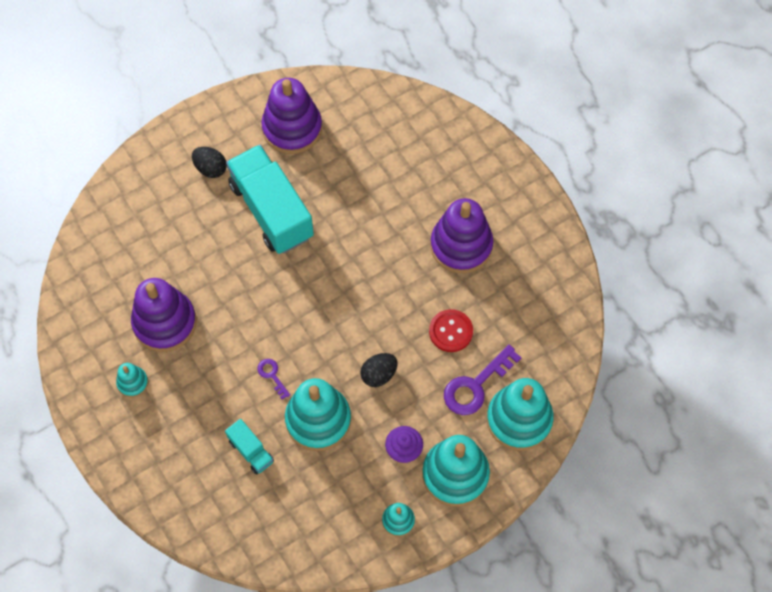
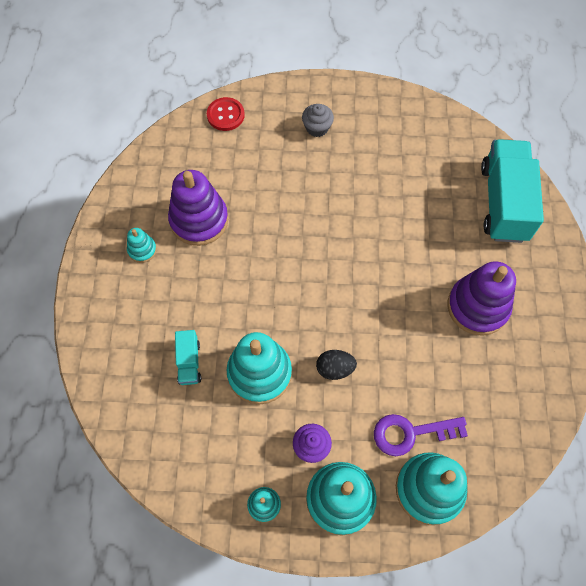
camera: 35 degrees right, 0 degrees up
(210, 168) = (317, 128): black egg -> grey cupcake
(271, 210) = (341, 186): turquoise truck -> turquoise truck (503, 202)
(272, 375) = (249, 313): purple key -> none
(292, 128) = (401, 134): purple stacking toy -> none
(450, 331) = (420, 372): red button -> red button (225, 115)

